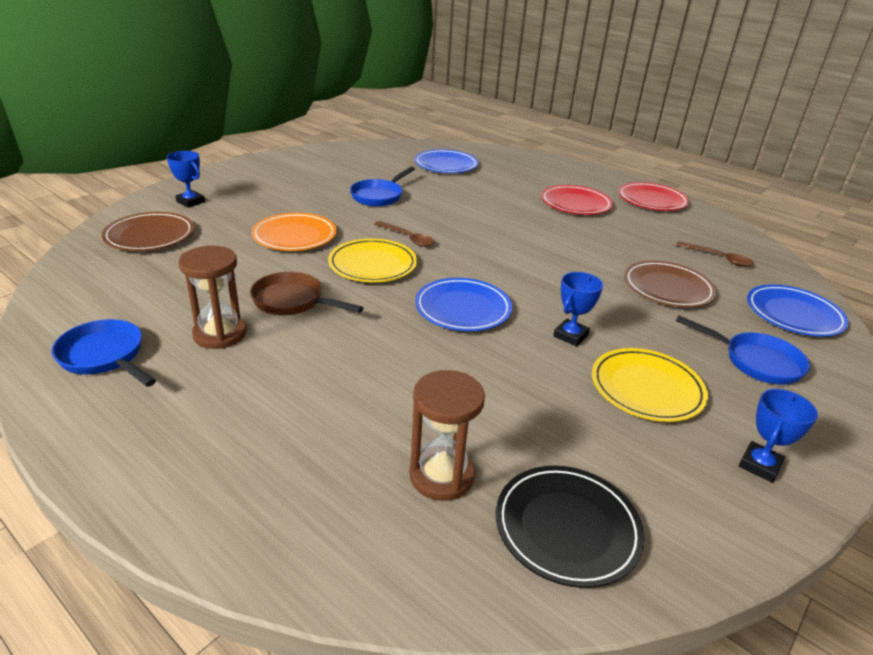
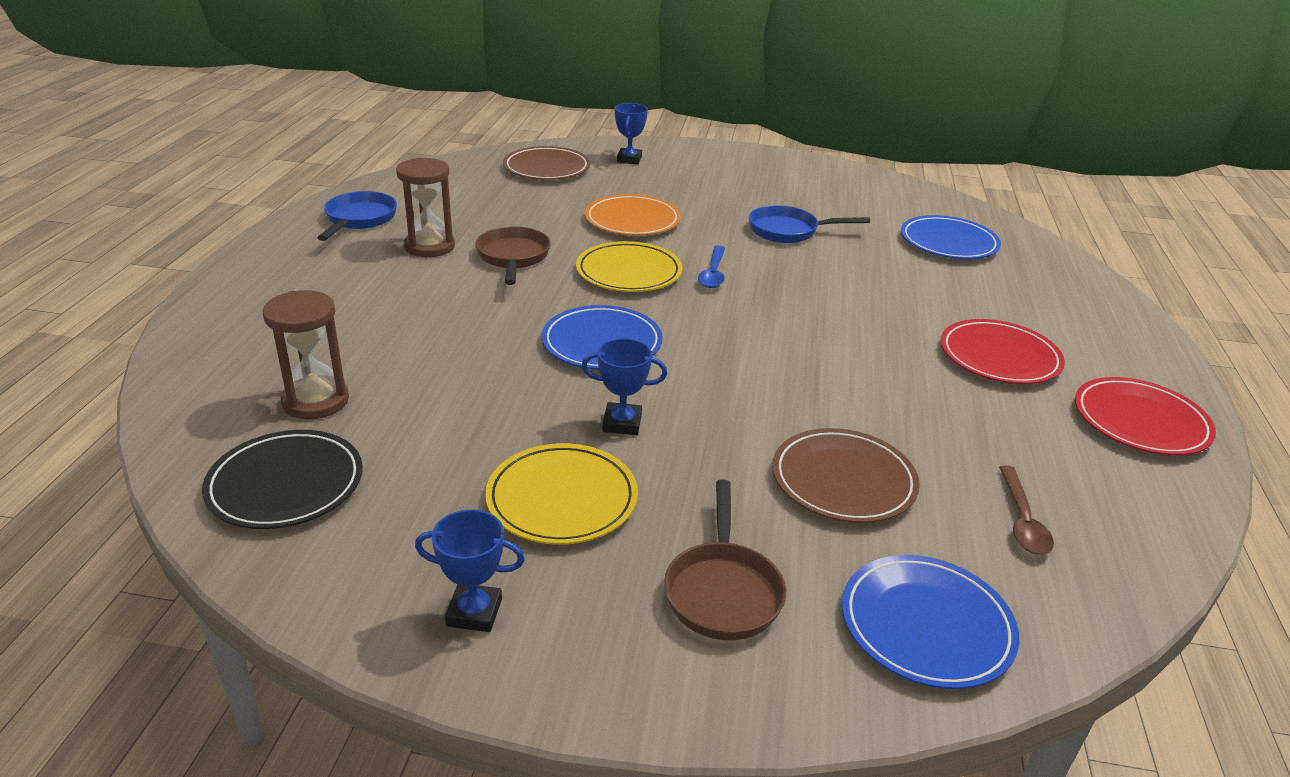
camera: 60 degrees right, 0 degrees up
(408, 238) = (713, 273): brown spoon -> blue spoon
(756, 362) = (723, 591): blue pan -> brown pan

